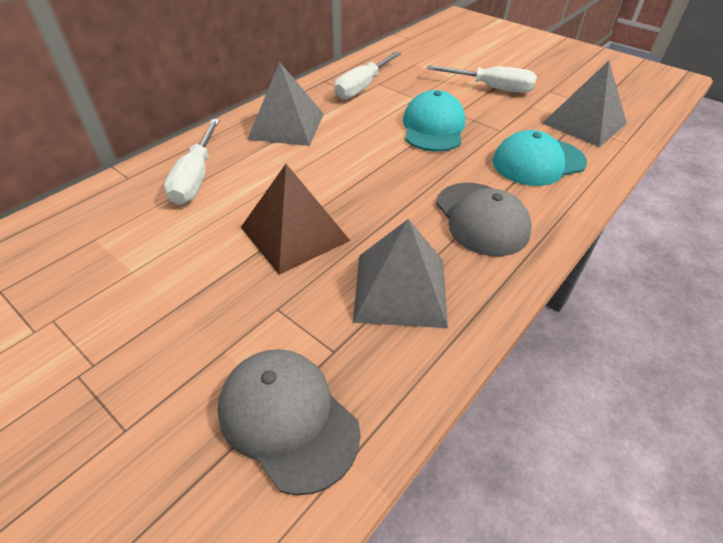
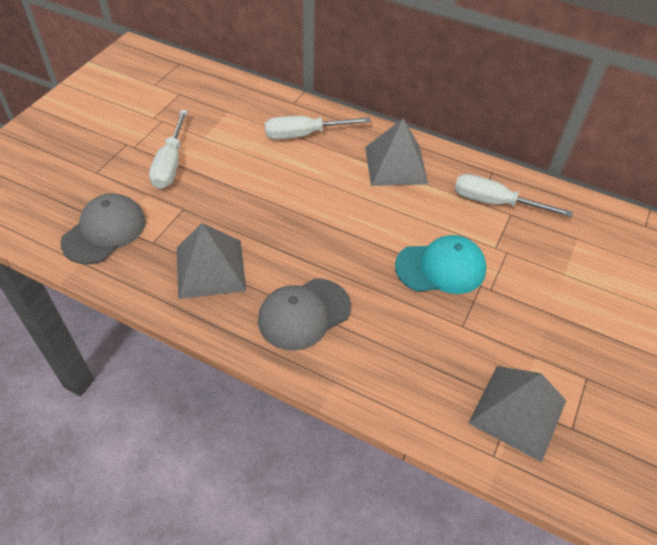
camera: 75 degrees right, 5 degrees up
(294, 234) = (255, 201): brown pyramid -> none
(491, 88) = (557, 315): white screwdriver -> white screwdriver (170, 164)
(538, 162) = (411, 359): turquoise cap -> none

